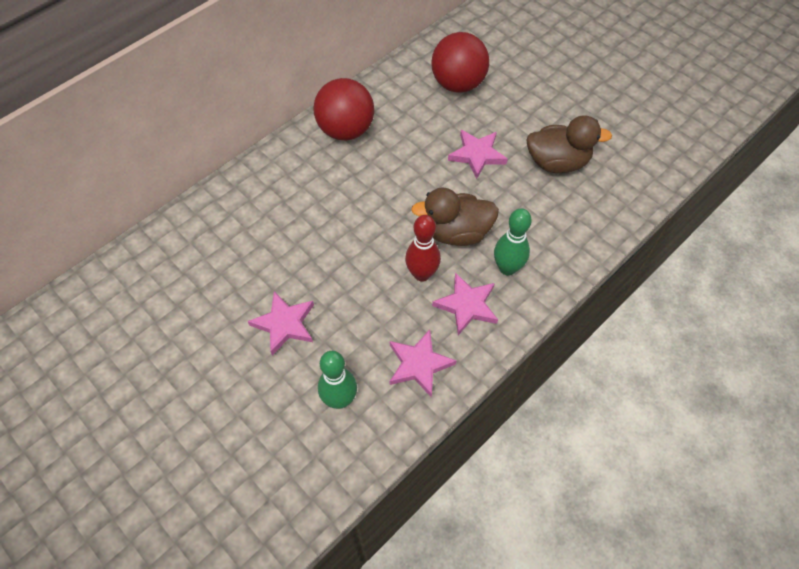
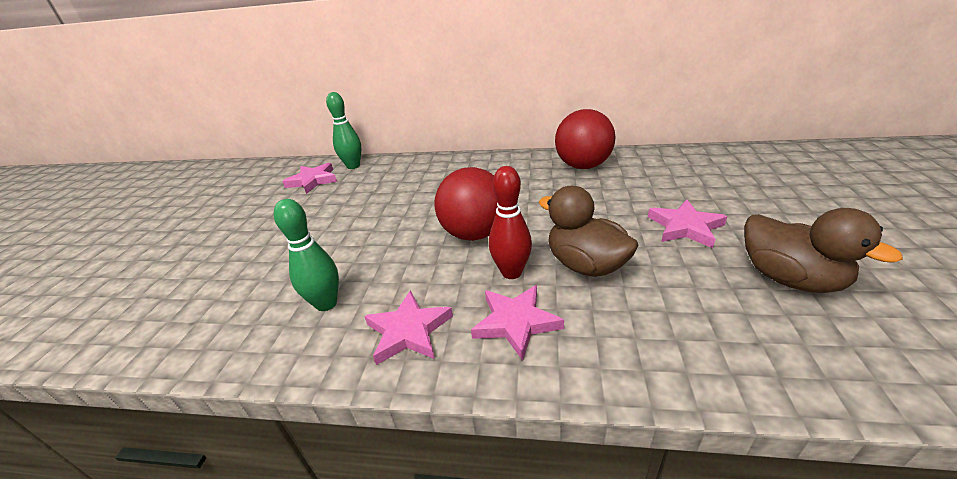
camera: 55 degrees right, 25 degrees down
(284, 324) = (378, 236): pink star -> pink star (313, 180)
(458, 84) = (726, 179): red ball -> red ball (474, 234)
(507, 268) = (601, 324): green bowling pin -> green bowling pin (353, 166)

